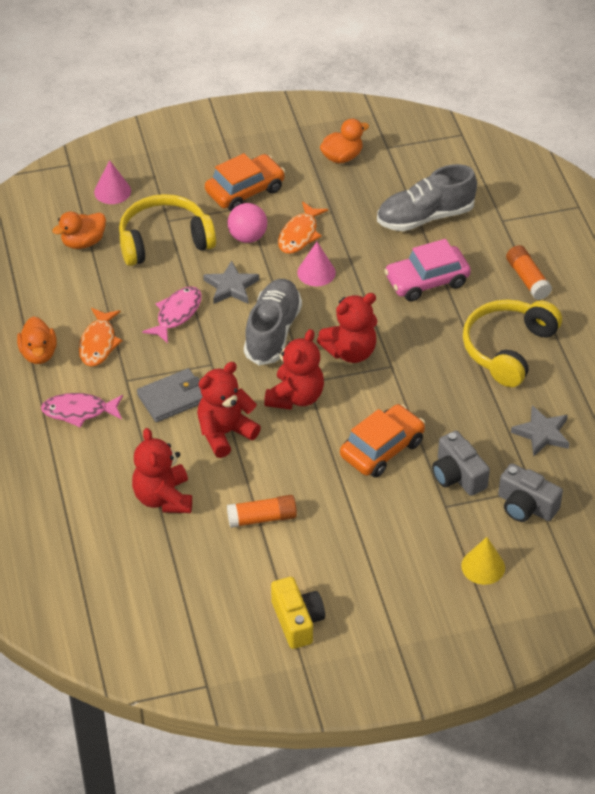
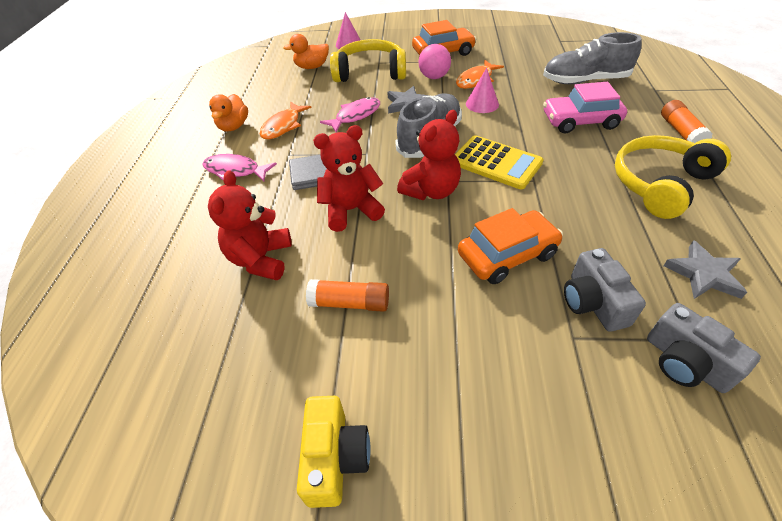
camera: 20 degrees right, 0 degrees up
(342, 157) = (523, 42): orange duck -> none
(350, 352) = (496, 163): red teddy bear -> yellow calculator
(483, 566) = (619, 441): yellow cone -> none

